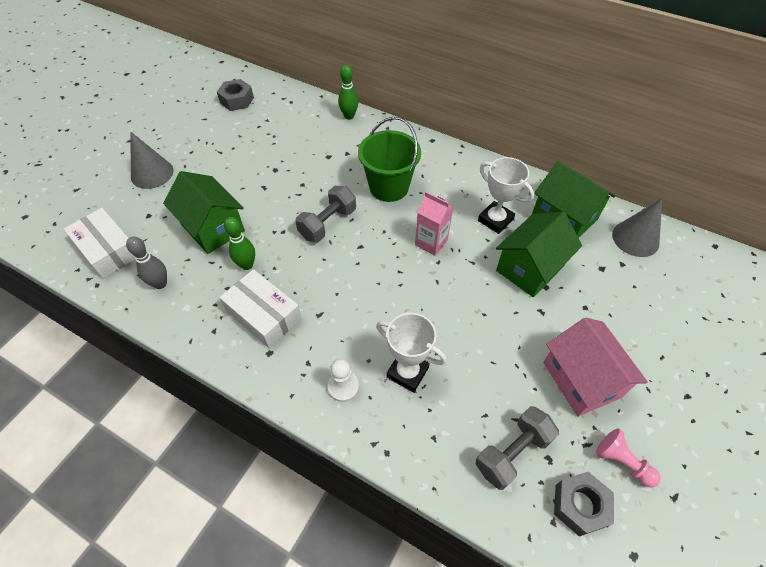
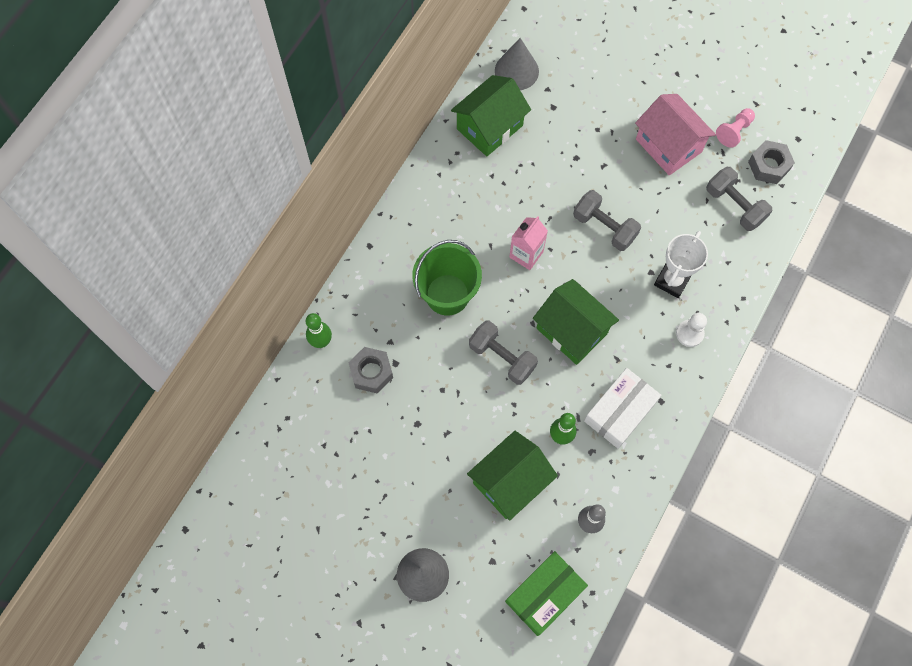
camera: 90 degrees left, 15 degrees up
(108, 250) = (544, 594): white box -> green box
(237, 100) = (280, 491): grey nut -> grey nut (371, 372)
(467, 309) = (604, 227): none -> grey dumbbell
(495, 220) = (494, 191): white trophy -> none
(530, 268) = (555, 168): green house -> green house (571, 331)
(581, 379) = (668, 145): pink house -> pink house turned 75 degrees clockwise

